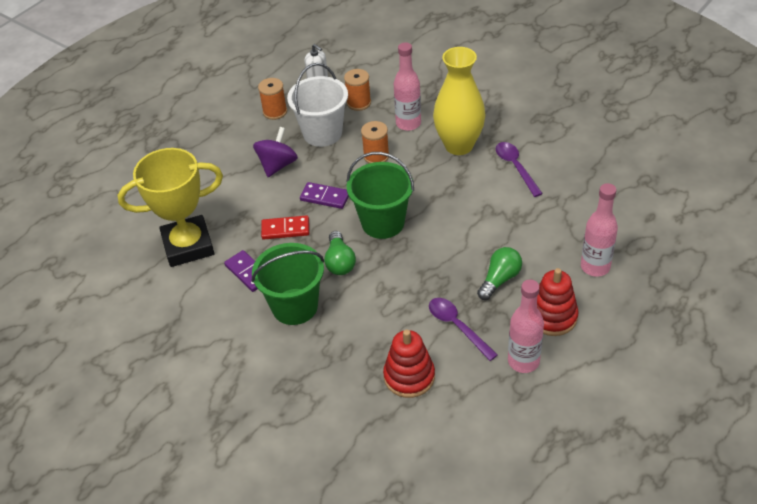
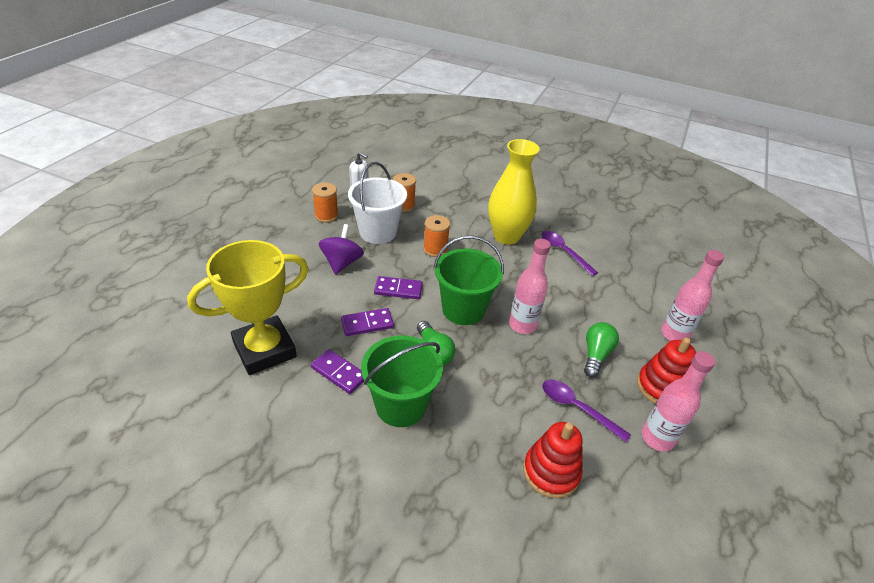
camera: 20 degrees left, 5 degrees down
(285, 229) = (367, 324): red domino -> purple domino
(408, 123) = (454, 220): pink bottle -> pink bottle (522, 325)

